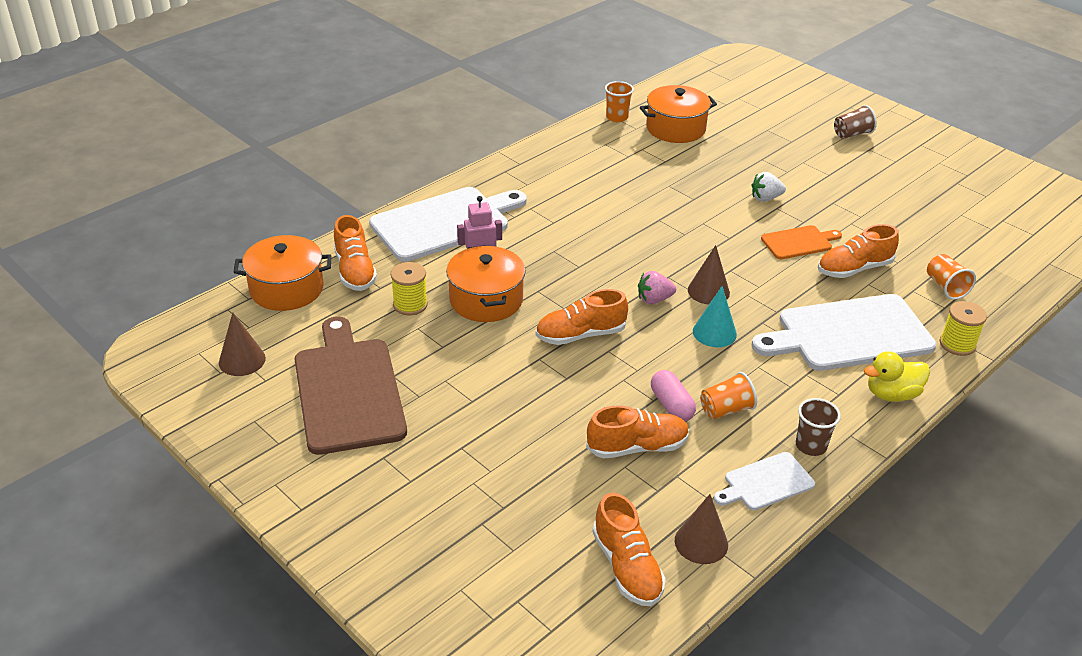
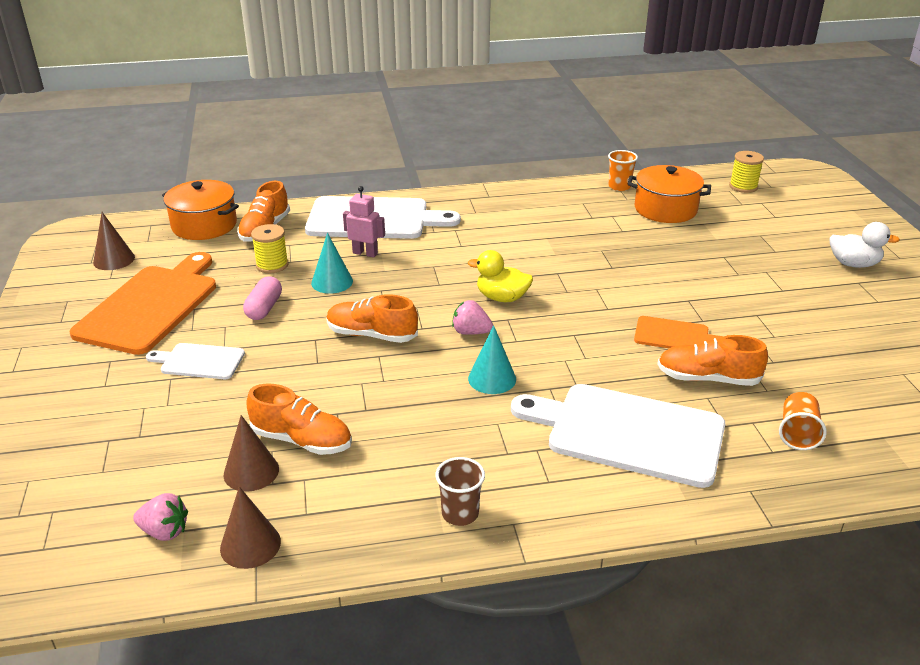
camera: 35 degrees right, 5 degrees down
(348, 390) = (151, 306): brown cutting board -> orange cutting board
(486, 300) = (332, 282): orange pot -> turquoise cone
(627, 567) = (164, 531): orange shoe -> pink strawberry
(671, 405) = (375, 420): pink capsule -> pink capsule (264, 308)
(708, 291) = (530, 343): brown cone -> brown cone (251, 471)
(726, 409) = (419, 445): orange cup -> none
(765, 198) = (686, 289): white strawberry -> none
(765, 483) = (374, 524): white cutting board -> white cutting board (199, 361)
(852, 134) = (853, 264): brown cup -> white duck
(892, 394) = (606, 506): yellow duck -> yellow duck (502, 298)
(957, 344) = (744, 492): yellow spool -> yellow spool (743, 187)

